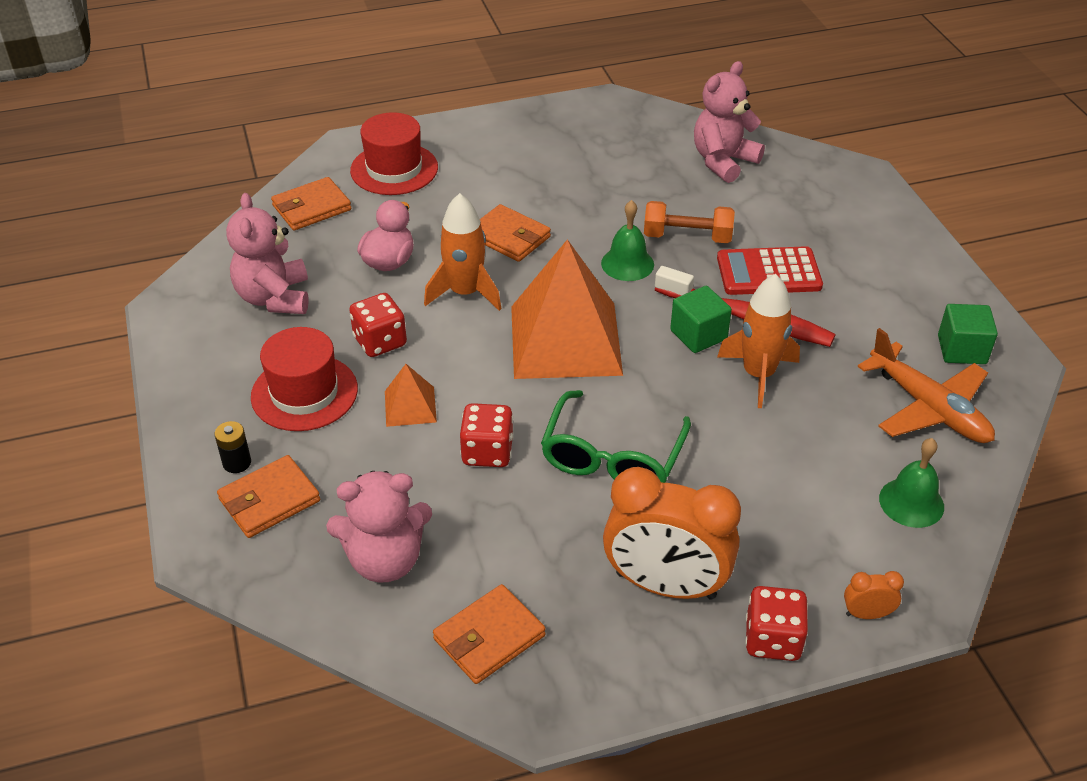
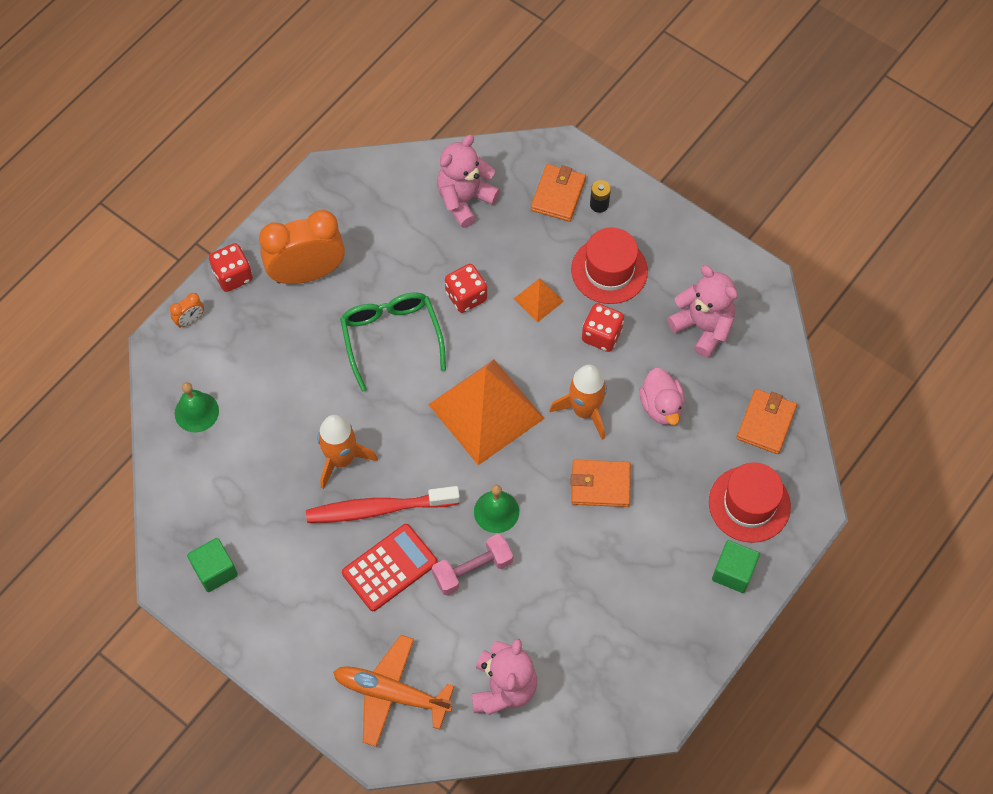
camera: 145 degrees right, 20 degrees up
(489, 637) = (377, 192): orange wallet -> none
(687, 237) = (472, 570): orange dumbbell -> pink dumbbell
(698, 335) = (402, 471): green cube -> green cube (733, 572)
(928, 408) = (216, 498): orange plane -> orange plane (391, 693)

